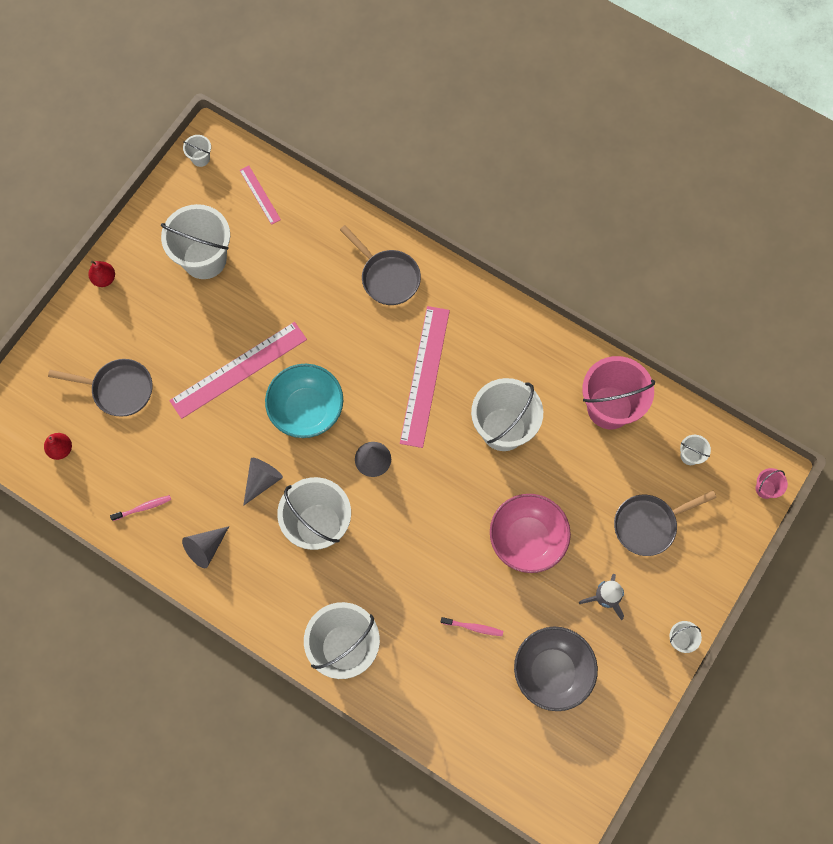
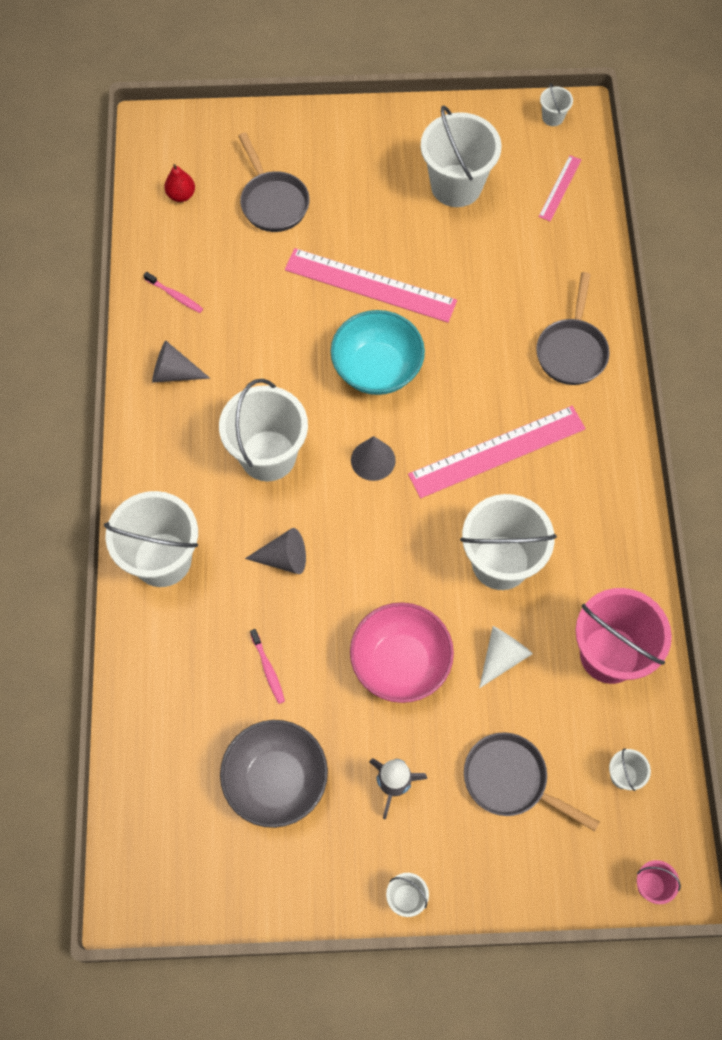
camera: 55 degrees right, 5 degrees down
(104, 279) = (369, 121): red pear -> none
(262, 480) = (276, 377): grey cone -> grey cone (283, 558)
(566, 473) = (502, 657): none -> white cone

